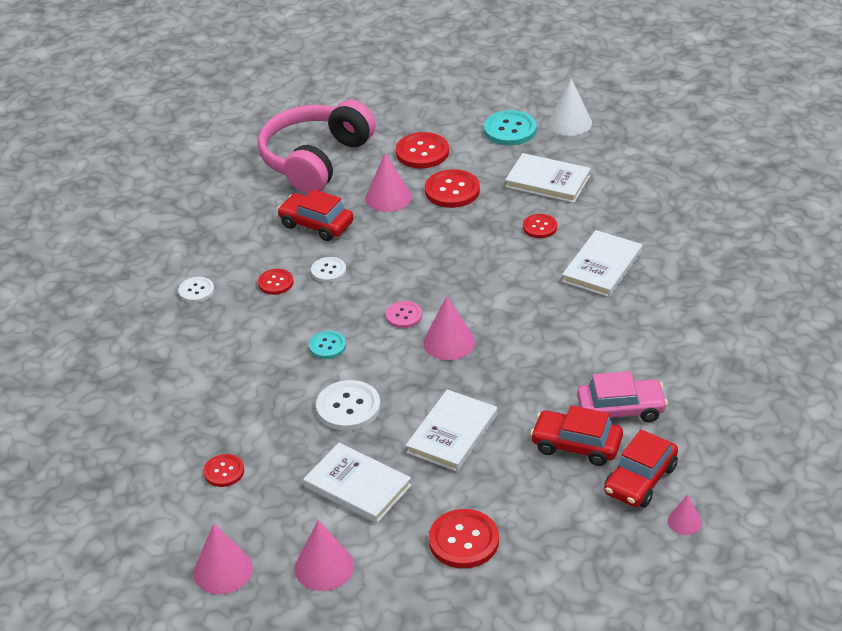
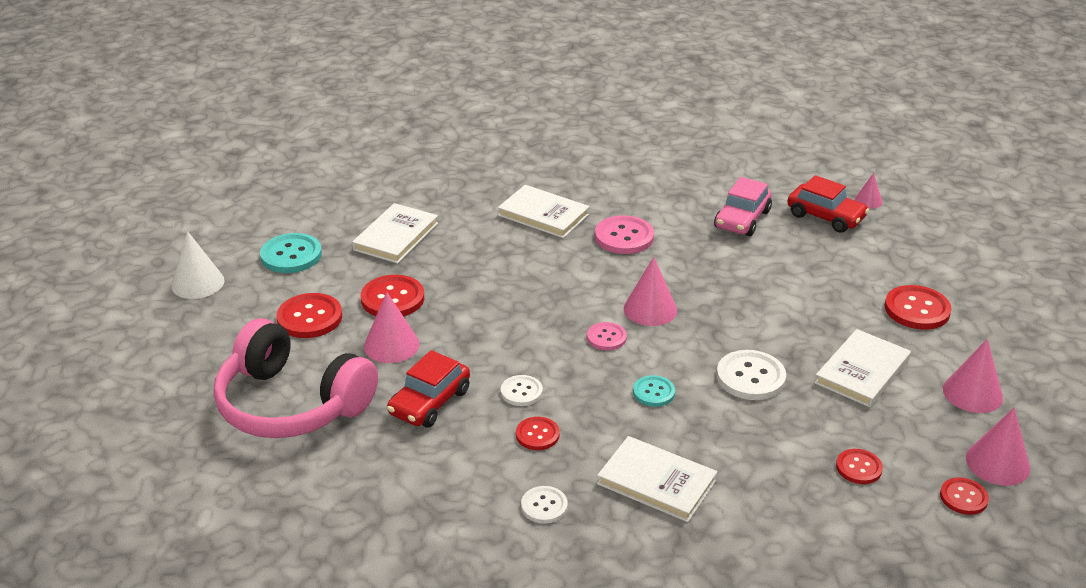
camera: 90 degrees left, 5 degrees down
(452, 433) = (782, 311): white book -> white book (656, 482)
(540, 227) = (473, 246): red button -> red button (963, 497)
(570, 123) = (295, 217): white cone -> white cone (197, 283)
(571, 322) = (624, 237): none -> pink button
(576, 445) = (789, 244): red car -> none
(621, 410) = (742, 219): pink car -> pink car turned 150 degrees counterclockwise

